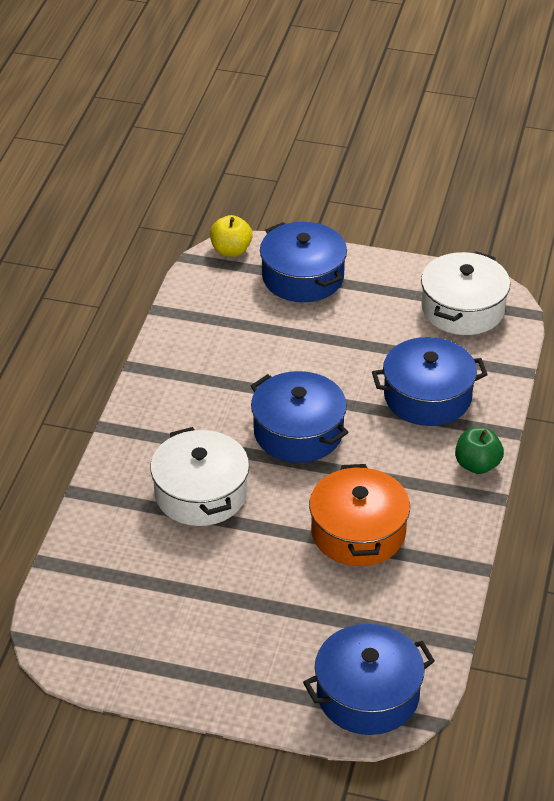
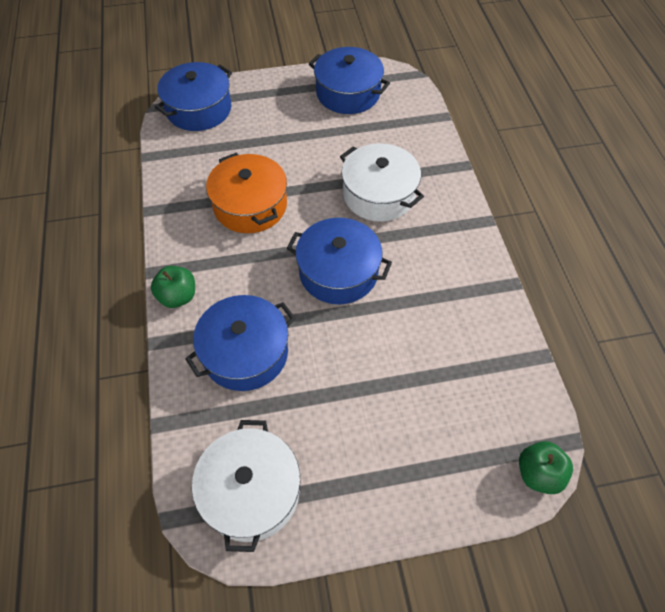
camera: 155 degrees right, 15 degrees up
(231, 250) = (538, 473): yellow apple -> green apple
(302, 277) = (440, 465): blue pot -> blue pot (348, 93)

